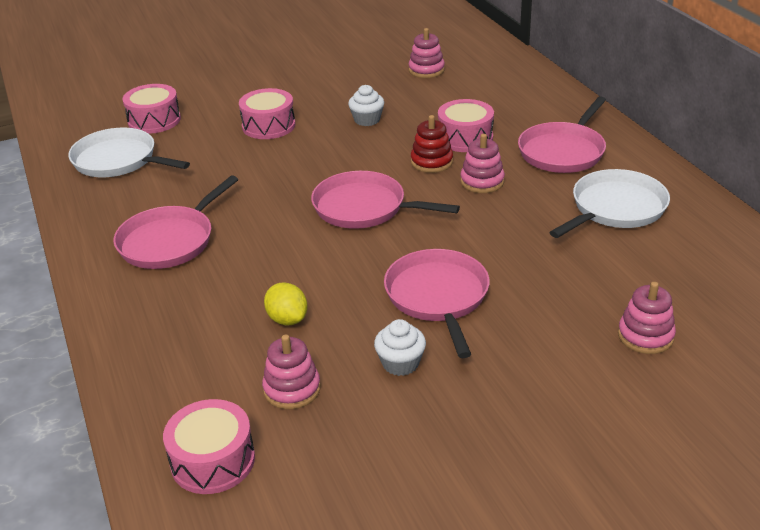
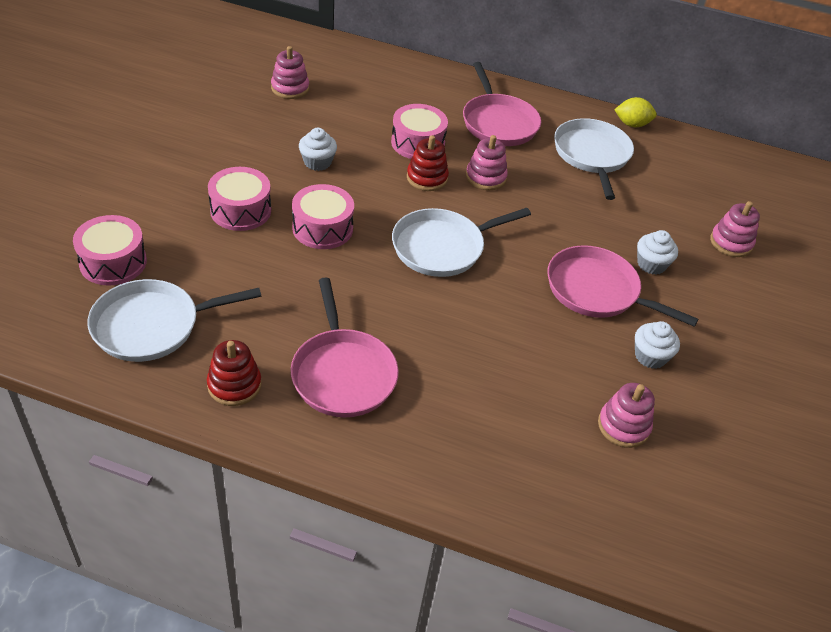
camera: 55 degrees left, 10 degrees up
(105, 212) = (234, 385): none -> red stacking toy
(213, 460) = (662, 517): pink drum -> pink drum (322, 228)
(287, 319) = (537, 376): yellow lemon -> yellow lemon (632, 124)
(364, 208) = (442, 247): pink pan -> white pan
(525, 307) = (651, 264): none -> white cupcake

